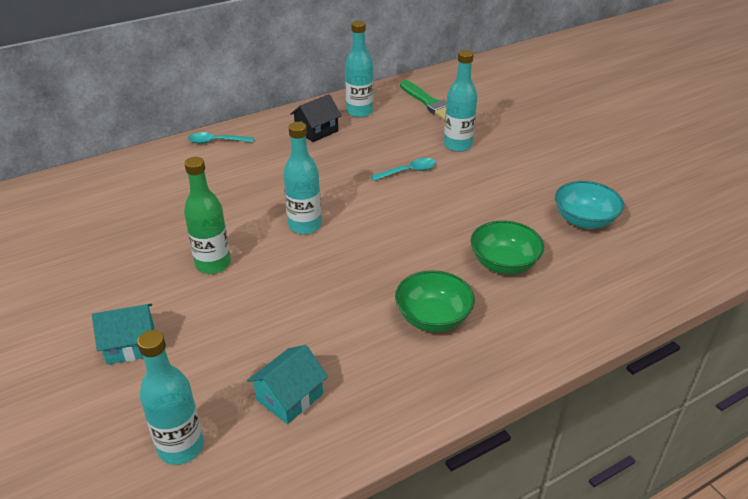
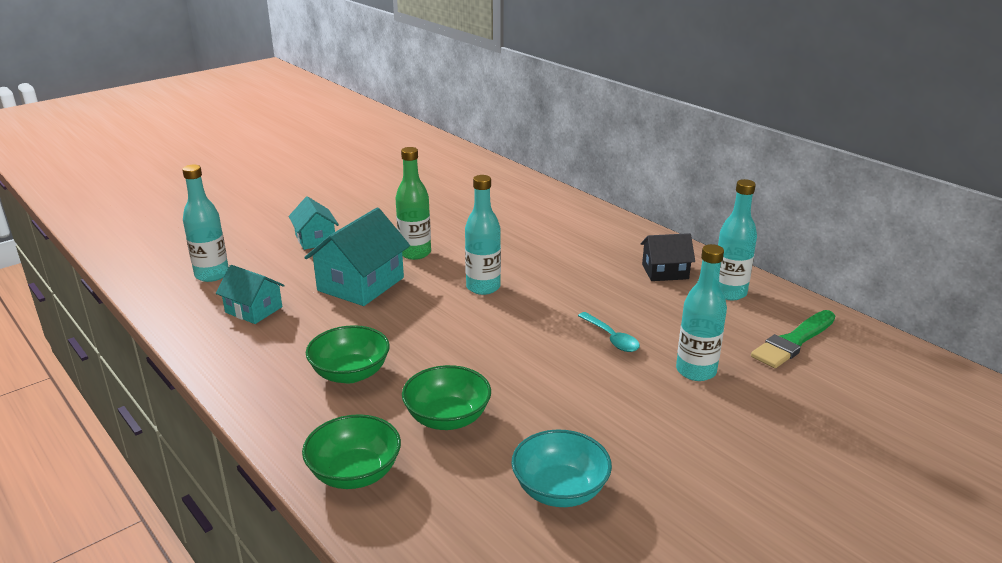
camera: 80 degrees right, 10 degrees down
(216, 142) = (608, 223): turquoise spoon -> none
(264, 307) = (361, 284): none -> turquoise house
(316, 131) = (665, 271): black house -> black house turned 45 degrees counterclockwise
(572, 317) = (355, 473): none -> green bowl

